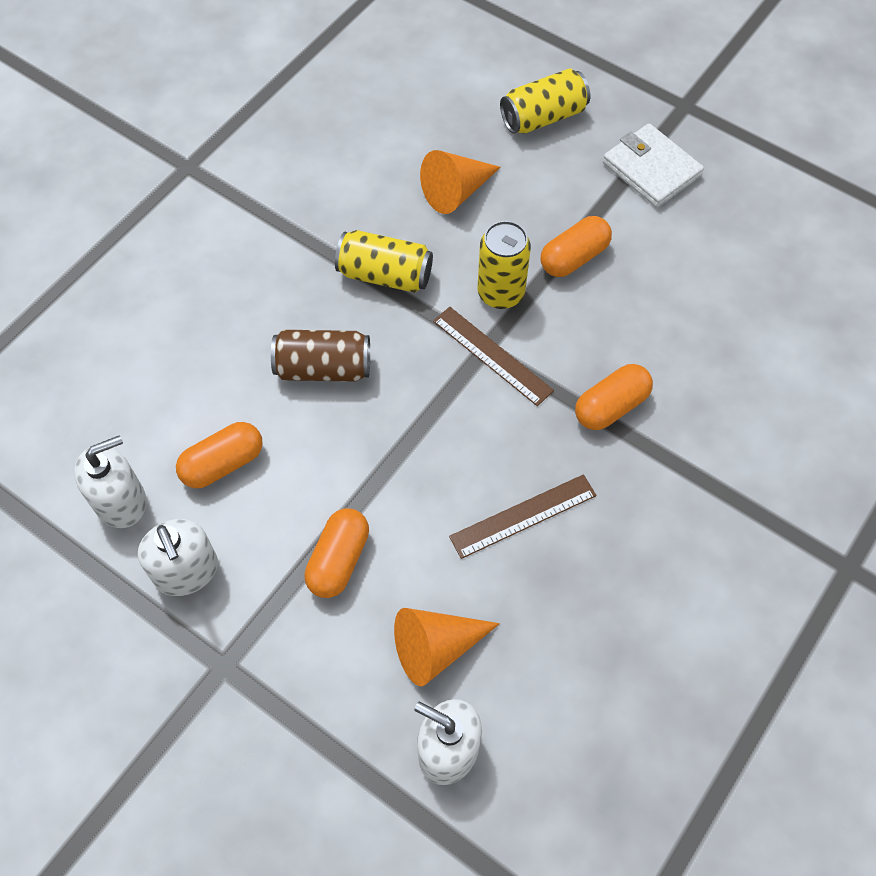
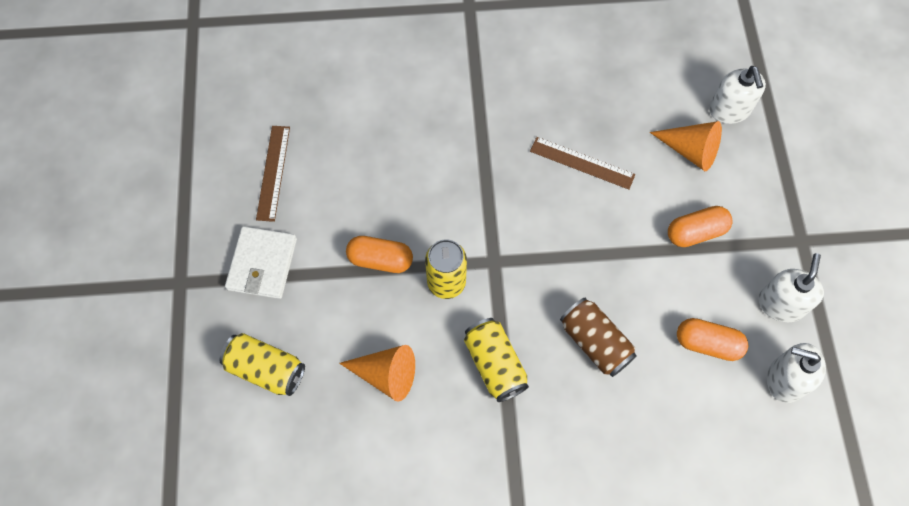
camera: 130 degrees left, 5 degrees up
(492, 356) = (497, 253): brown ruler -> brown ruler (273, 172)
(611, 406) = (473, 166): orange capsule -> none

